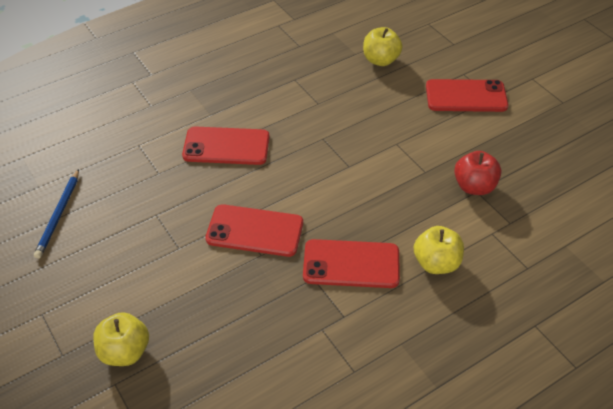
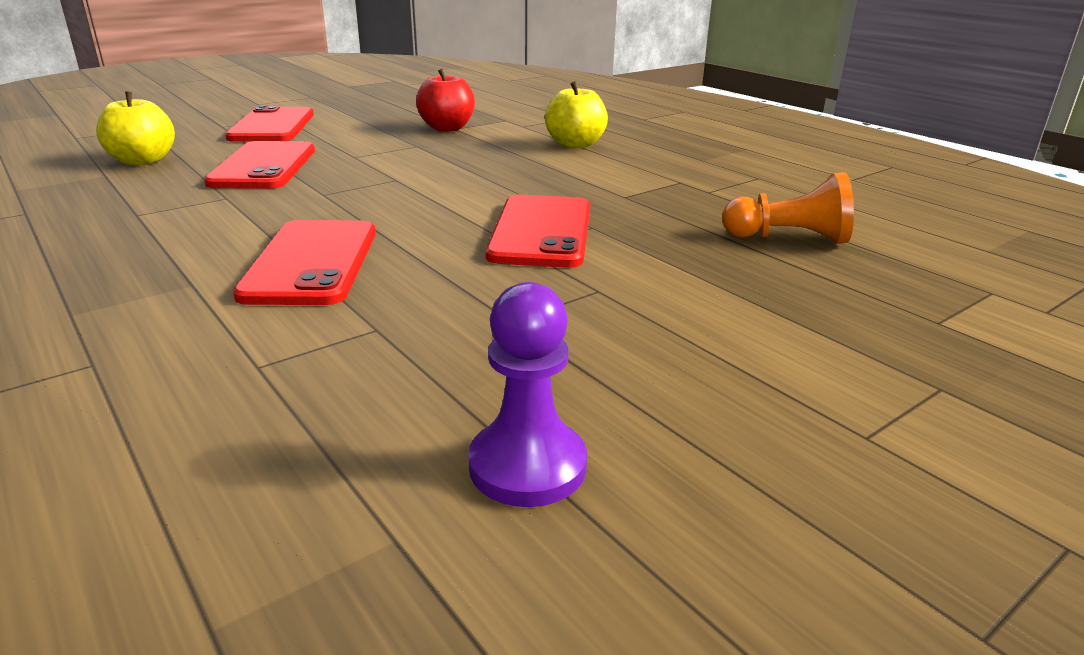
camera: 95 degrees left, 20 degrees down
(58, 215) = (527, 466): blue pencil -> purple pawn
(125, 352) = (867, 318): yellow apple -> none
(230, 351) = (789, 238): none -> orange pawn
(351, 264) = (591, 178): red phone -> red phone (263, 166)

